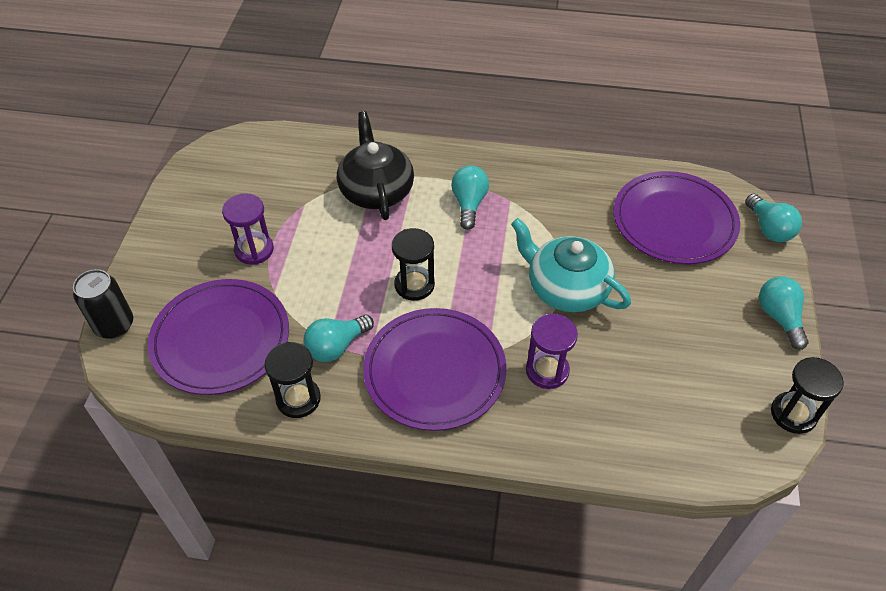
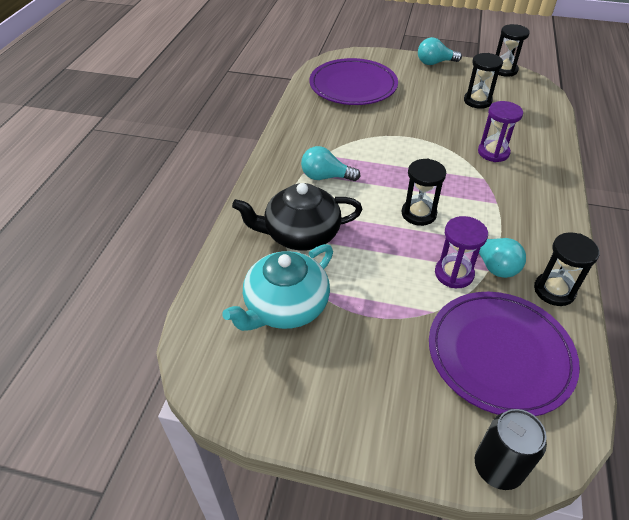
camera: 85 degrees left, 5 degrees down
(254, 250) = (377, 330): purple hourglass -> purple hourglass (454, 274)
(434, 371) = (506, 207): purple plate -> none
(566, 288) = (417, 137): turquoise teapot -> turquoise teapot (285, 307)
(678, 365) = (477, 101): none -> black hourglass
(769, 229) = (362, 54): turquoise light bulb -> none

